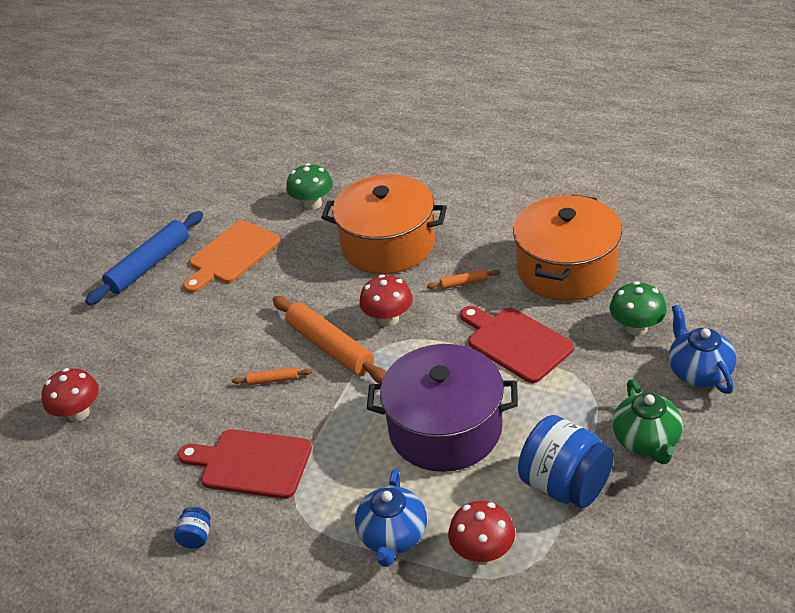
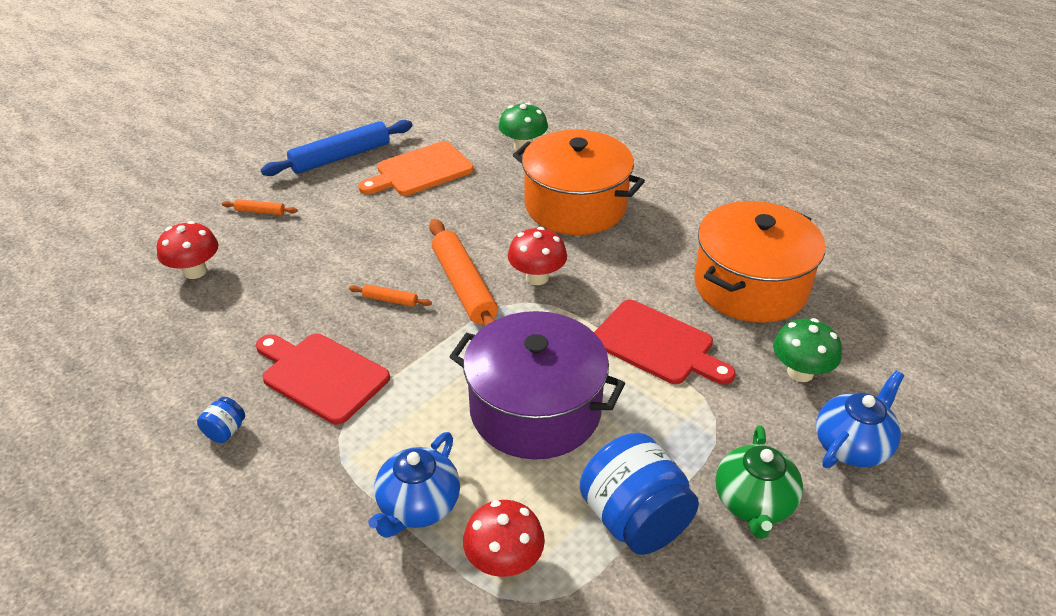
camera: 15 degrees right, 0 degrees up
(463, 283) = (633, 266): orange rolling pin -> orange rolling pin (260, 211)
(516, 343) = (657, 344): red cutting board -> red cutting board turned 150 degrees clockwise
(699, 372) = (852, 445): blue teapot -> blue teapot turned 45 degrees clockwise

